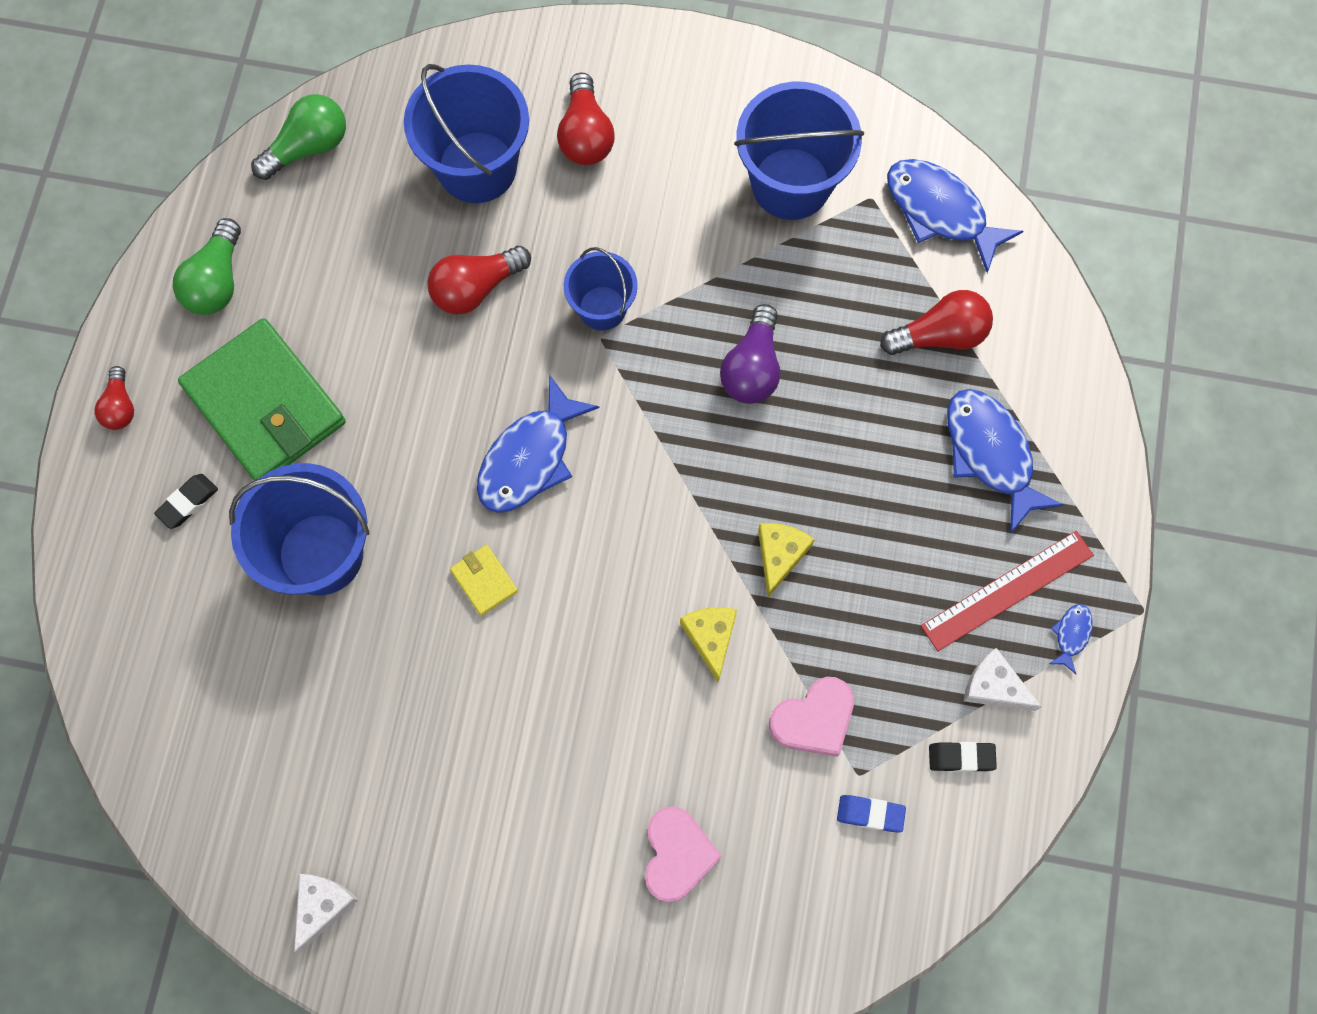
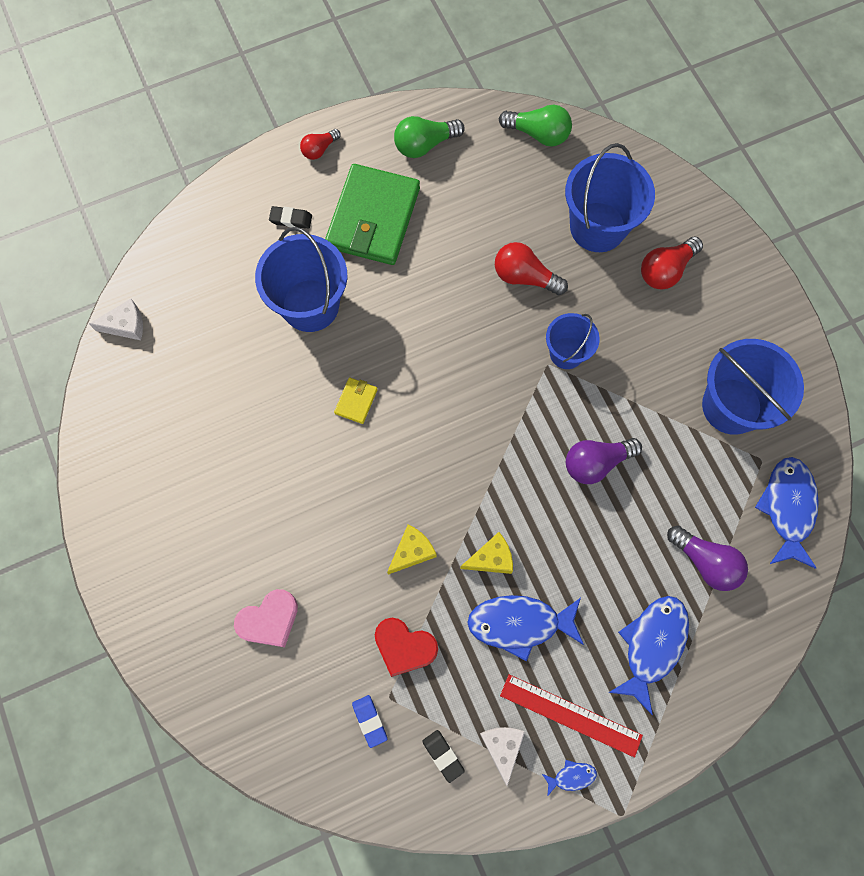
camera: 55 degrees right, 0 degrees up
(322, 906) = (116, 444): white cheese -> white cheese (126, 325)
(530, 458) = (446, 376): blue fish -> blue fish (519, 624)
(814, 719) = (404, 647): pink heart -> red heart
(940, 335) = (705, 562): red light bulb -> purple light bulb

